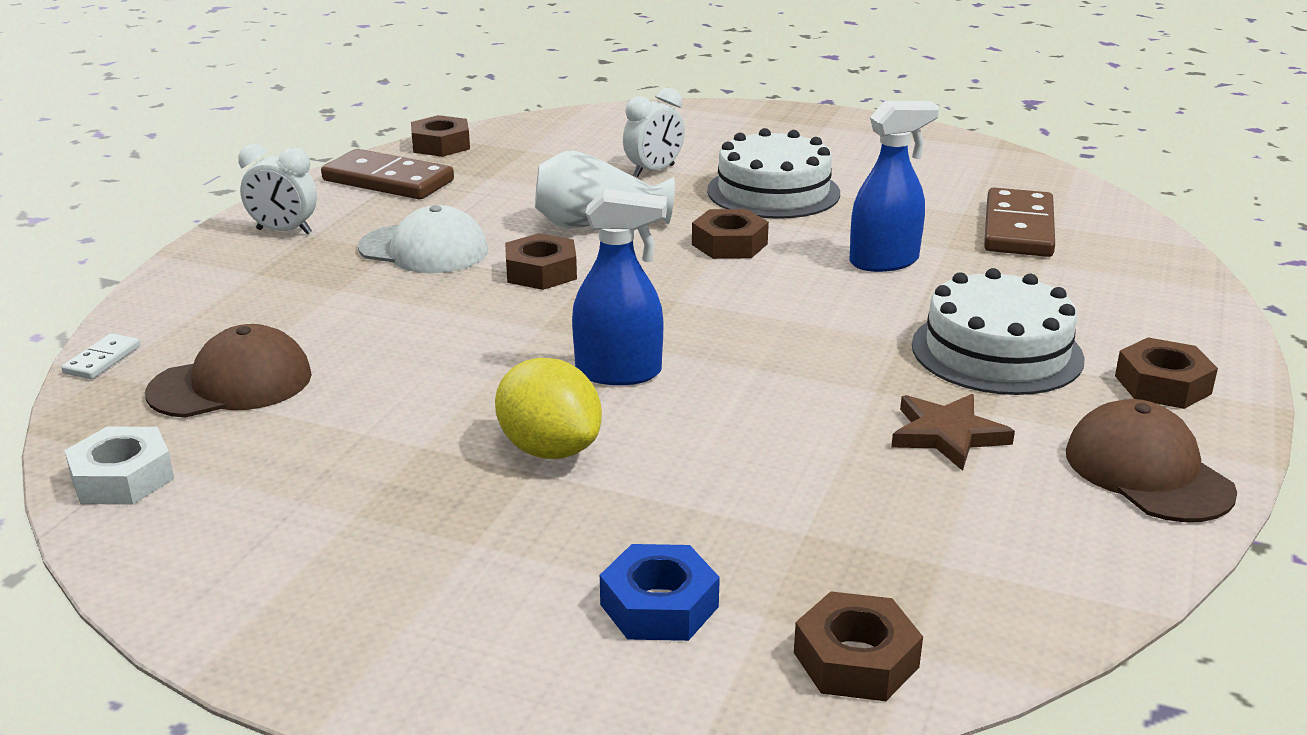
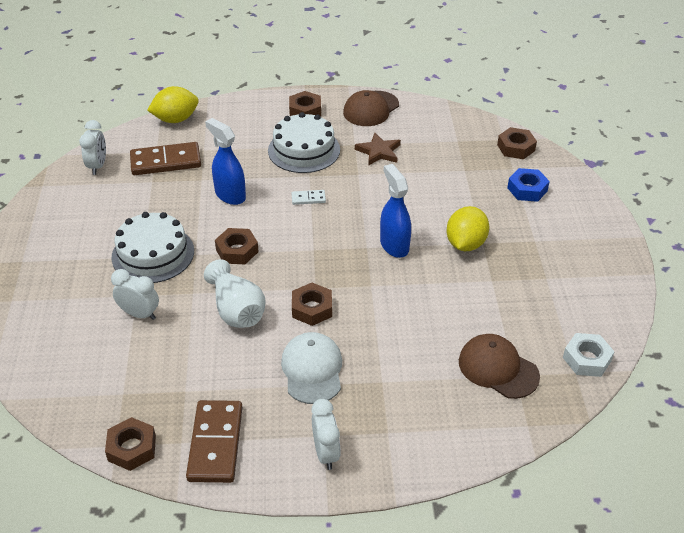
camera: 115 degrees left, 15 degrees up
(102, 360) = (518, 435): white domino -> white domino (308, 198)
(1030, 183) = (98, 166): none -> white clock
(1162, 253) = (175, 119): none -> yellow lemon

